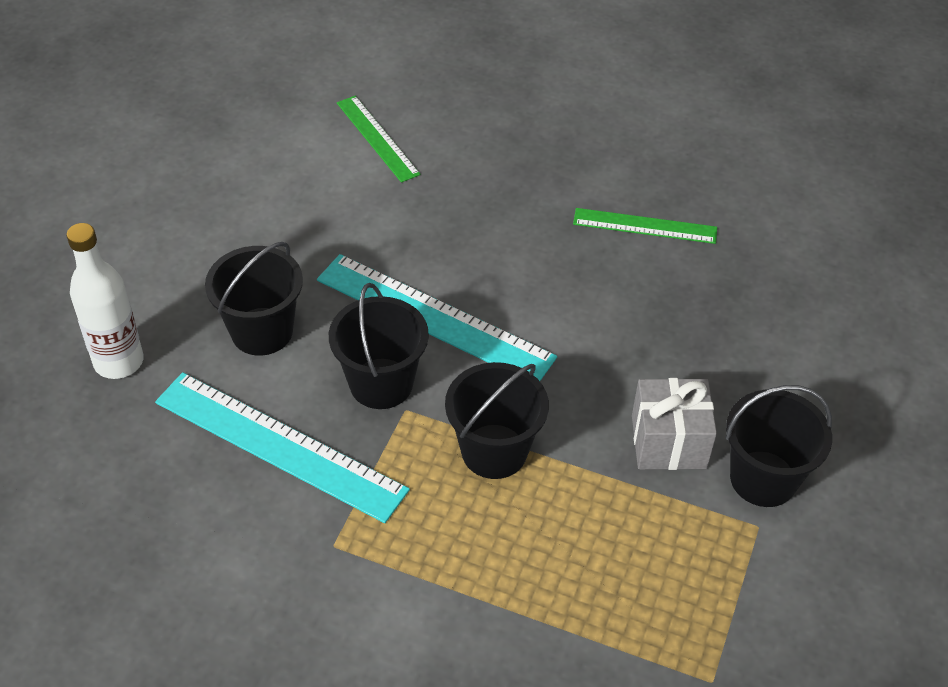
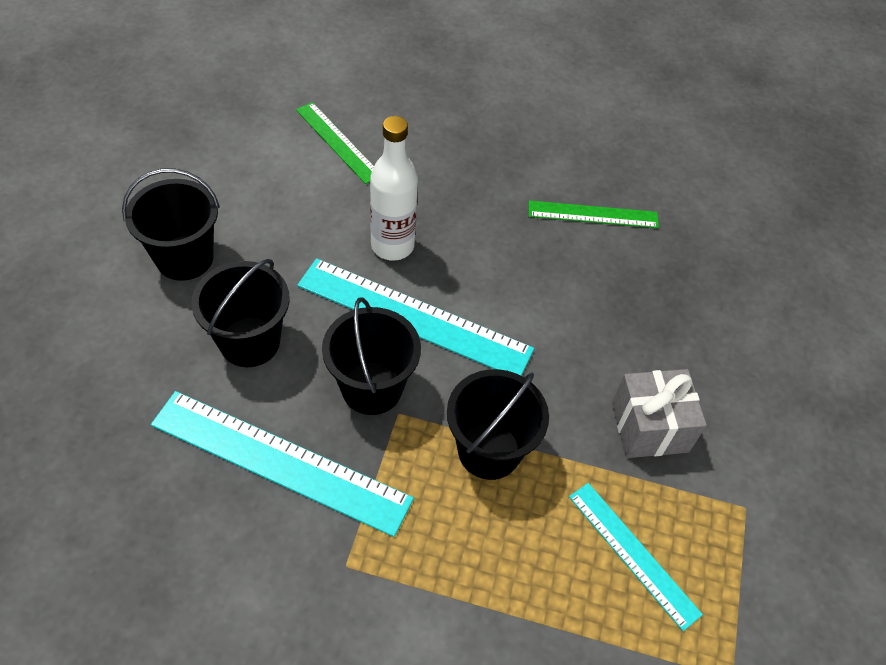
camera: 10 degrees left, 5 degrees up
(119, 362) = (110, 384): white bottle -> white bottle (392, 246)
(629, 559) = (633, 553): none -> turquoise ruler
(763, 479) = (741, 458): black bucket -> black bucket (184, 258)

